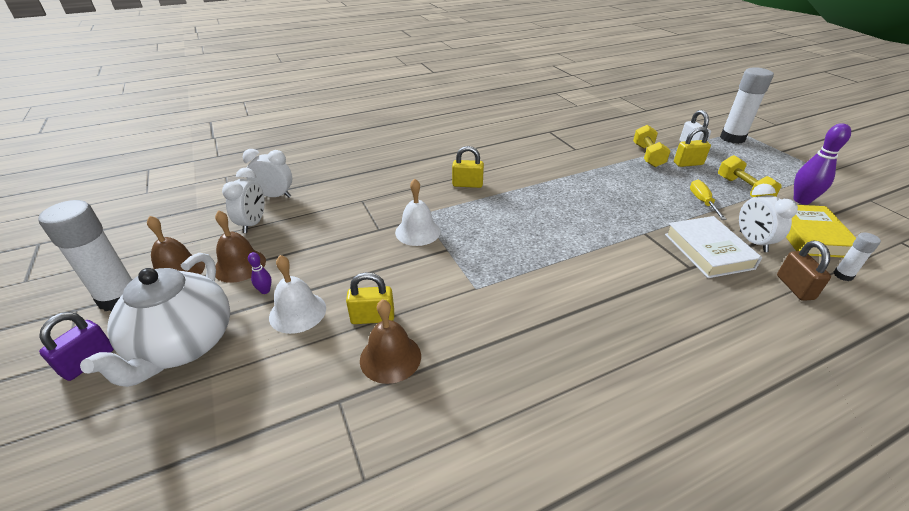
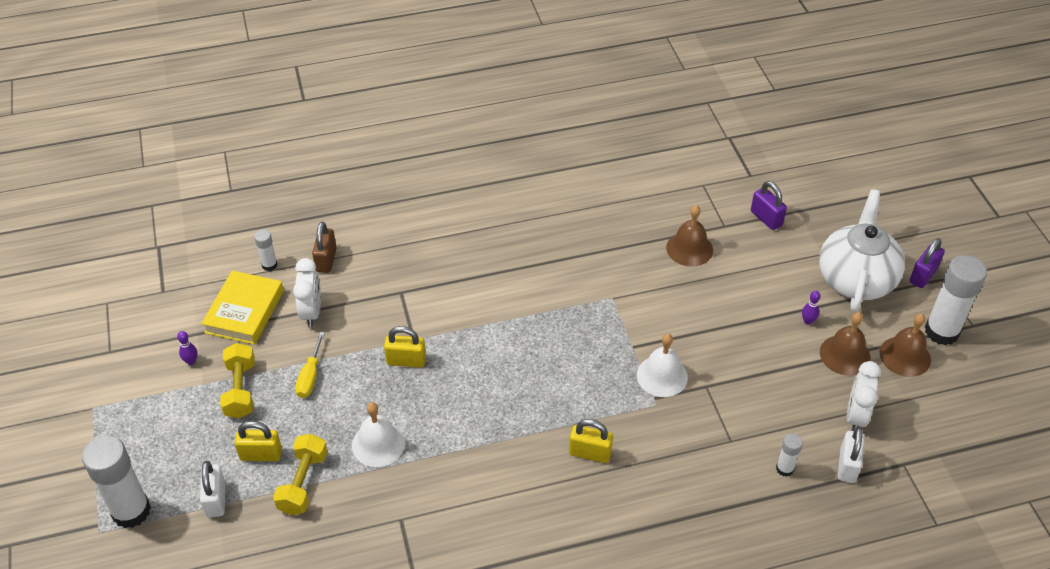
camera: 170 degrees left, 10 degrees up
(272, 424) = (766, 218): none -> purple padlock
(275, 196) = (847, 466): white clock -> white padlock
(297, 312) = (771, 295): white bell -> white bell (378, 444)
(324, 190) = (784, 469): none -> white glue stick
(372, 317) = (705, 282): yellow padlock -> yellow padlock (406, 361)
(708, 251) = (367, 307): white book -> none
(801, 200) = (191, 361): purple bowling pin -> purple bowling pin, size x0.47

